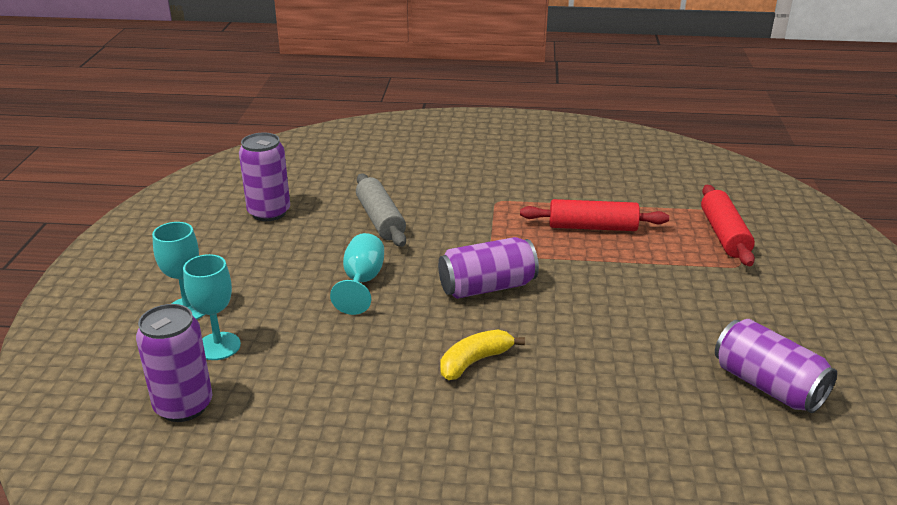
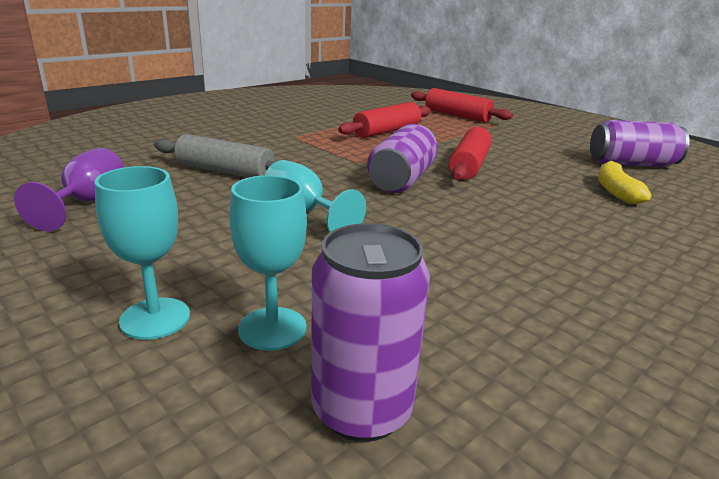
camera: 50 degrees left, 5 degrees down
(269, 212) = (88, 202): purple can -> purple goblet
(474, 361) = (499, 221): yellow banana -> yellow banana (616, 191)
(578, 301) = (469, 165): none -> red rolling pin

